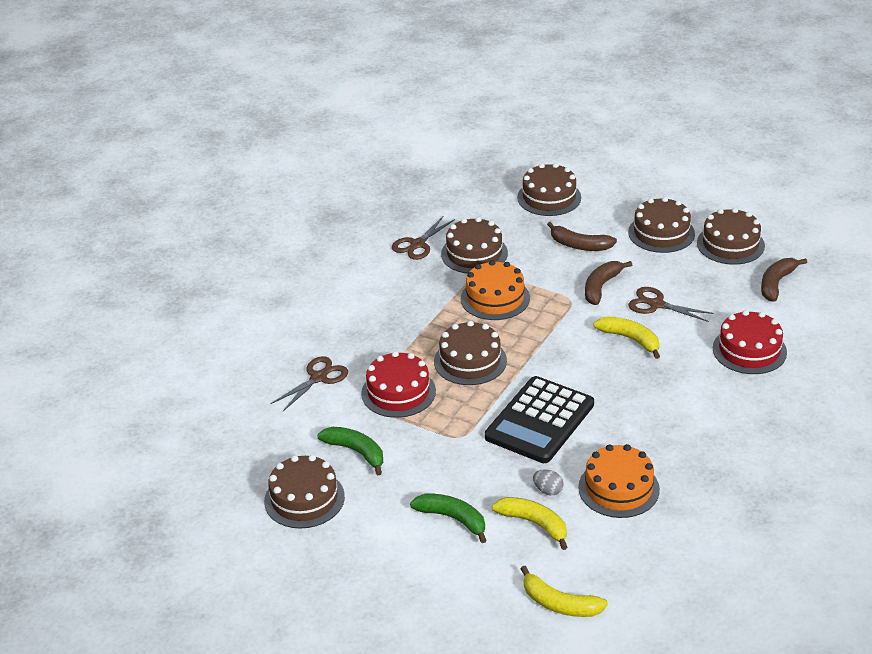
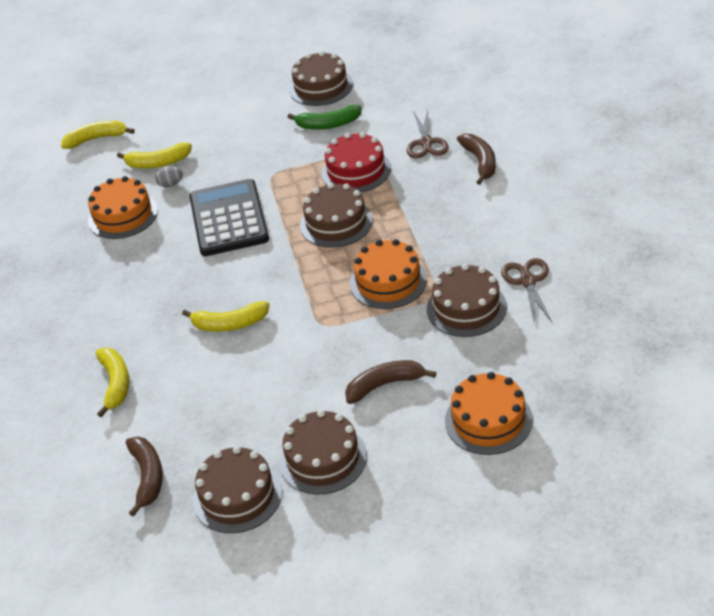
camera: 140 degrees right, 5 degrees up
(453, 519) = (213, 134): green banana -> none
(549, 197) = (488, 420): brown cake -> orange cake
(601, 287) = (311, 355): brown banana -> brown banana (480, 162)
(656, 304) = (241, 372): brown scissors -> none
(749, 350) = (115, 384): red cake -> yellow banana

